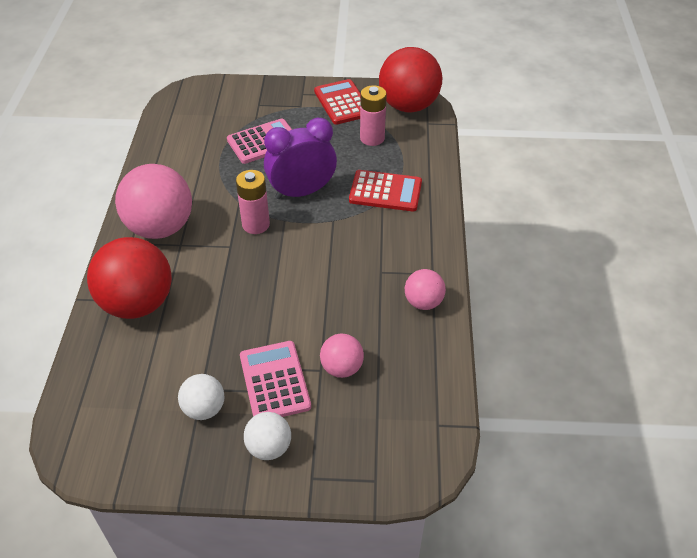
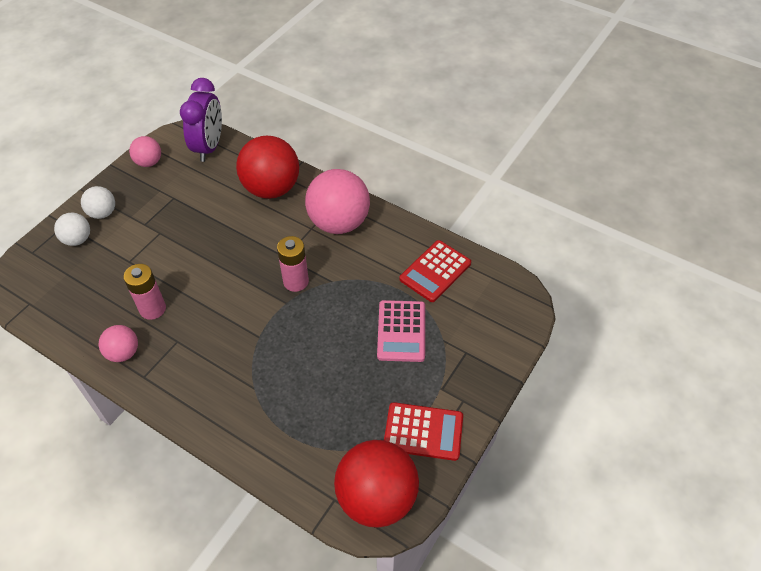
camera: 120 degrees right, 5 degrees up
(204, 409) = (158, 194): white ball -> white ball (77, 239)
(275, 381) = (144, 234): pink calculator -> none
(302, 192) = (311, 330): purple clock -> purple clock (209, 147)
(342, 368) = (119, 273): pink ball -> pink ball (149, 162)
(372, 138) = (345, 428): pink battery -> pink battery (153, 309)
(385, 191) = (262, 396): red calculator -> red calculator (435, 271)

